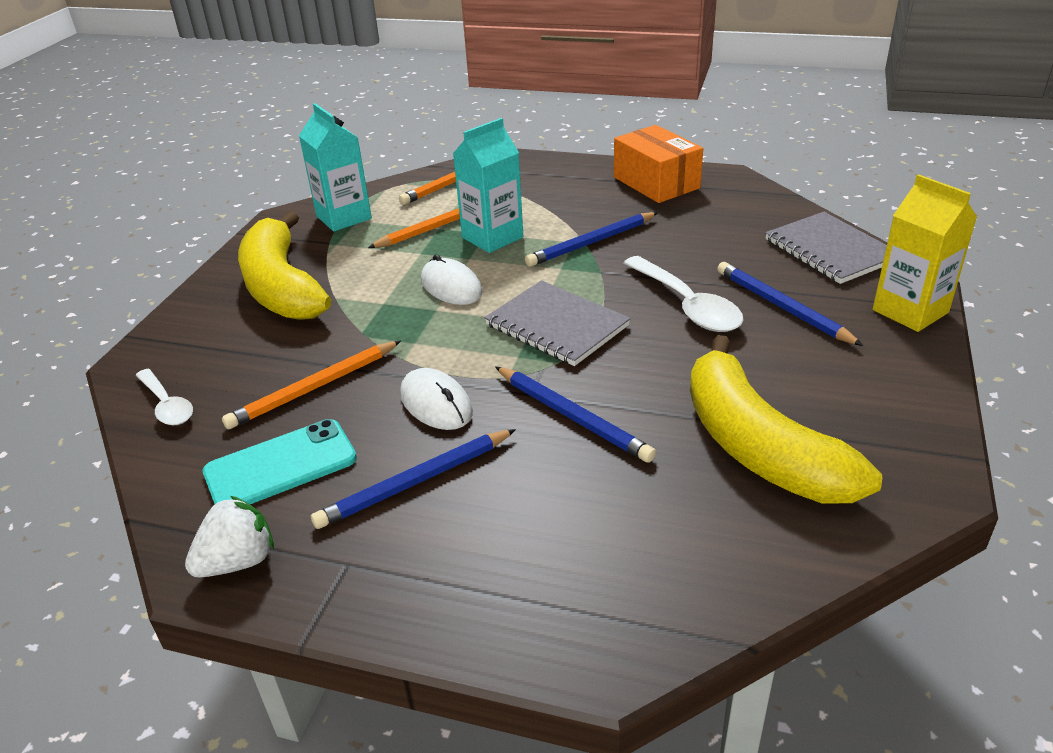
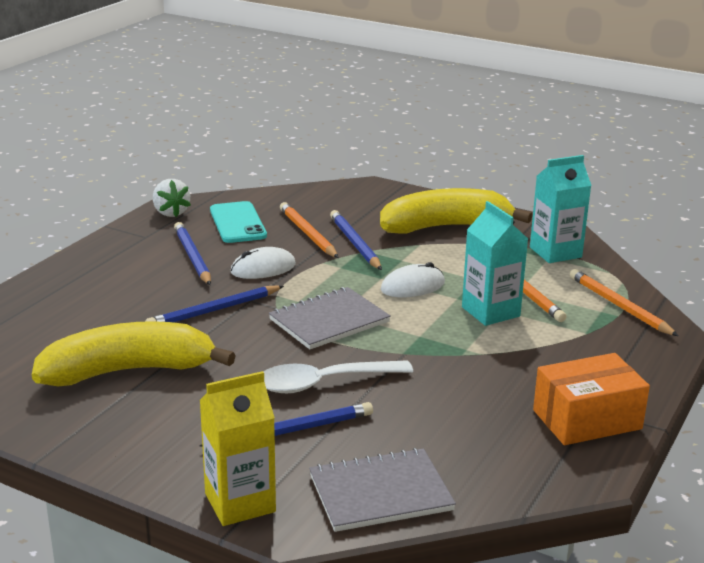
camera: 100 degrees right, 10 degrees down
(167, 405) = (319, 195): white spoon -> none
(591, 243) = (459, 357): blue pencil -> blue pencil (355, 243)

